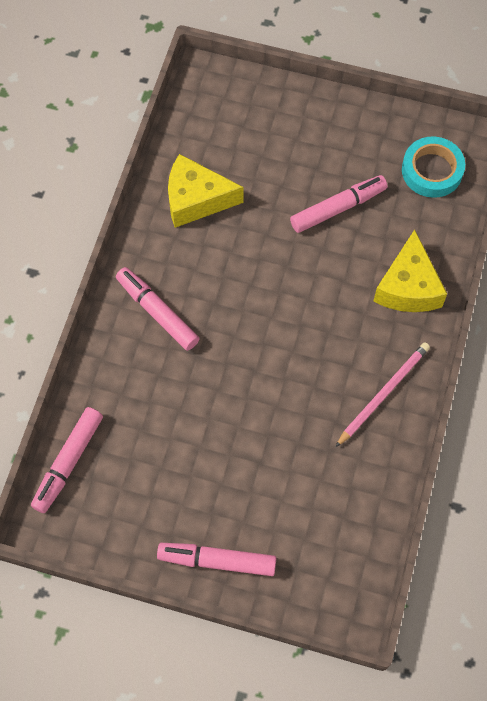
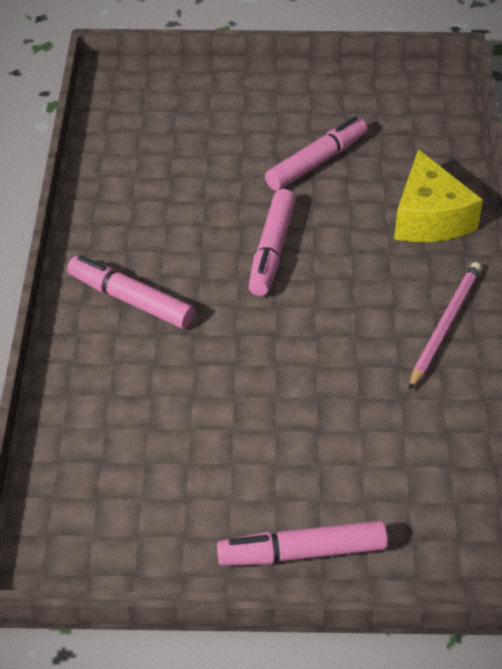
camera: 15 degrees left, 20 degrees down
(69, 462) = (60, 484): pink marker -> pink marker (272, 250)
(196, 199) = (143, 184): yellow cheese -> none
(432, 170) = (410, 111): turquoise tape -> none

